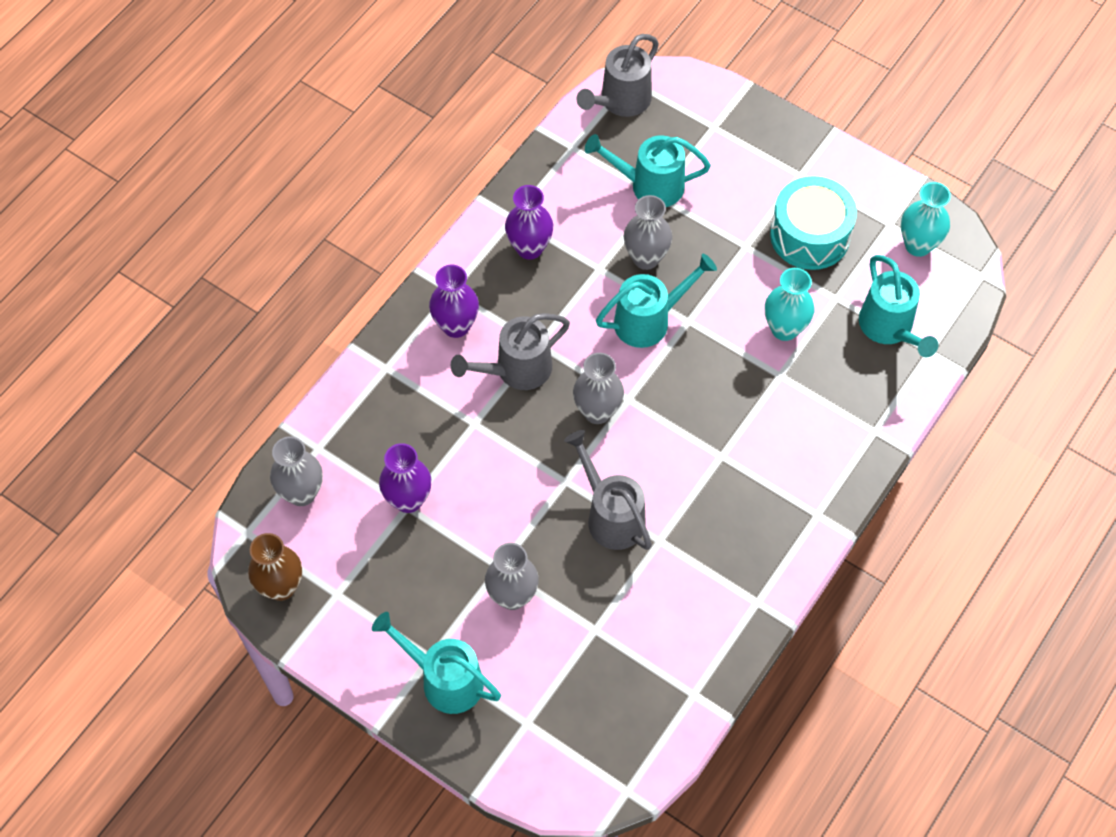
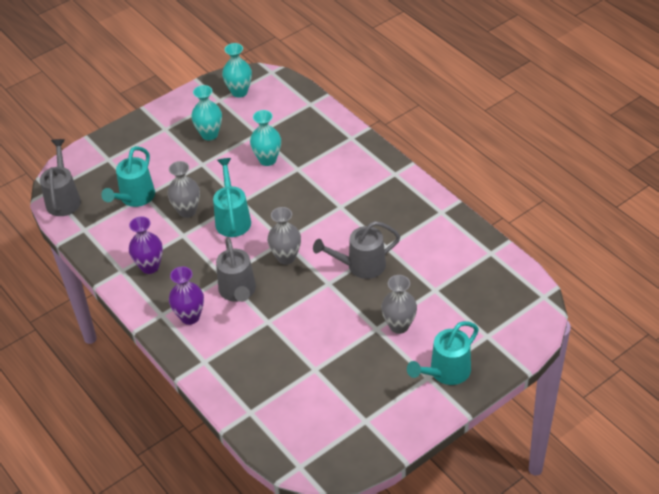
camera: 70 degrees left, 15 degrees down
(281, 587) = (349, 452): brown vase -> none
(302, 493) = (281, 428): grey vase -> none
(408, 500) = (310, 367): purple vase -> none
(620, 102) = (63, 198): grey watering can -> grey watering can turned 150 degrees counterclockwise
(810, 235) = (209, 134): turquoise drum -> turquoise vase
(890, 329) = (288, 116): turquoise watering can -> none

